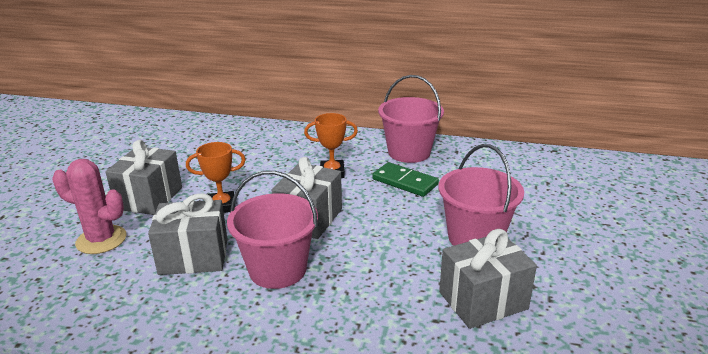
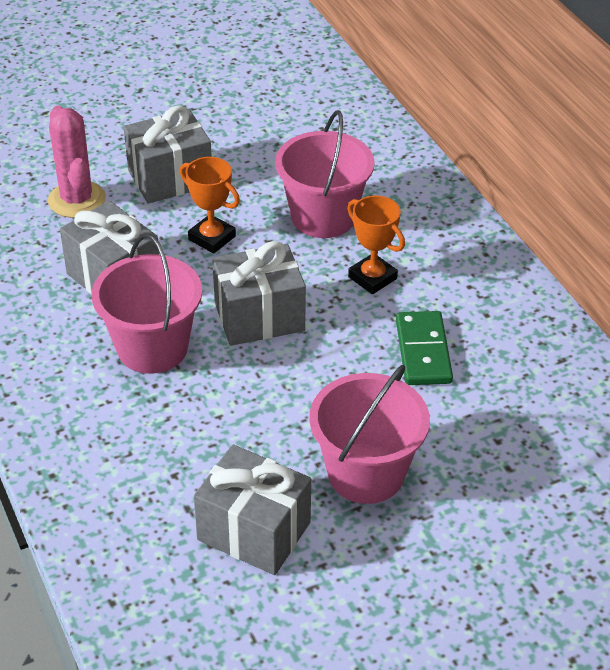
camera: 50 degrees right, 15 degrees up
(409, 152) = (502, 317): pink bucket -> pink bucket (323, 217)

